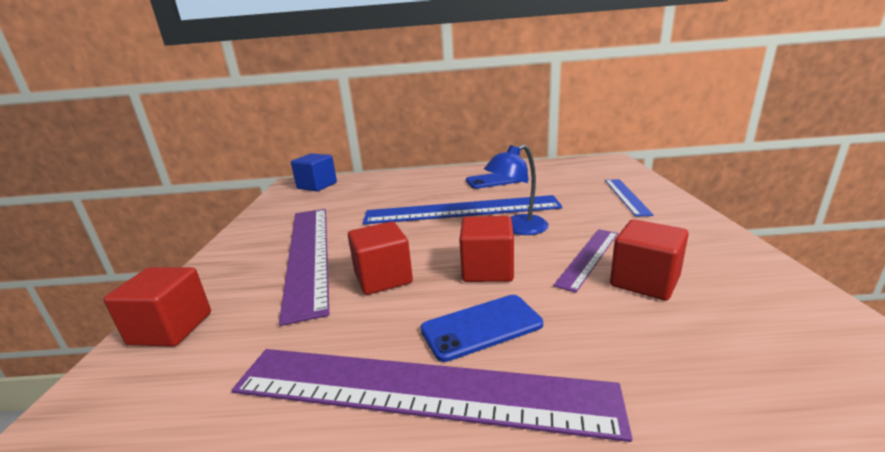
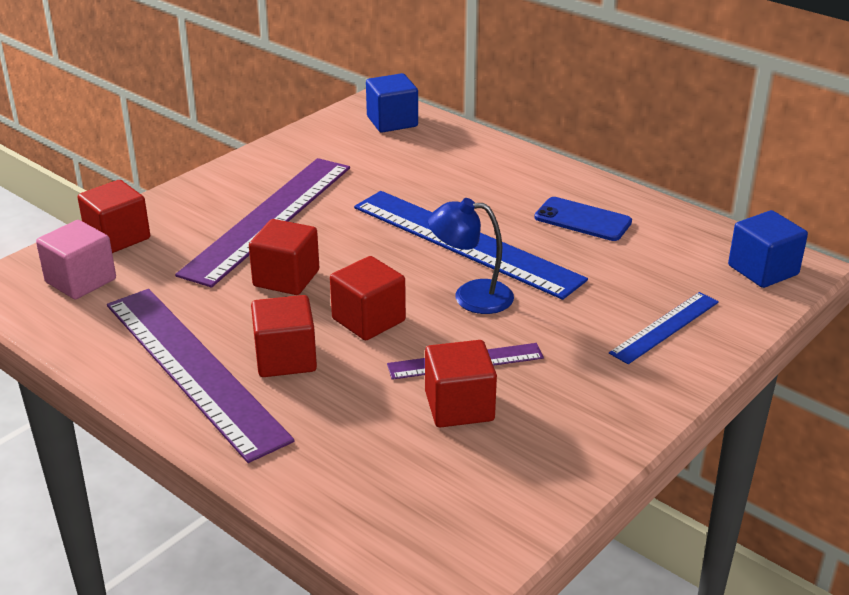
camera: 40 degrees right, 10 degrees up
(165, 387) = (81, 281): none -> pink cube
(481, 327) = (285, 358): blue phone -> red cube
(604, 165) = (763, 270): none -> blue cube

